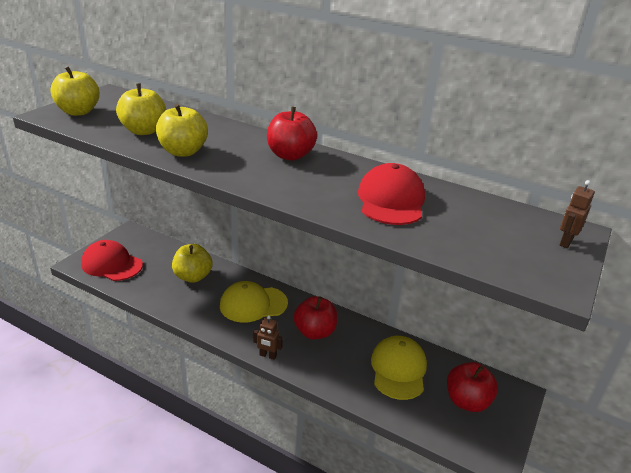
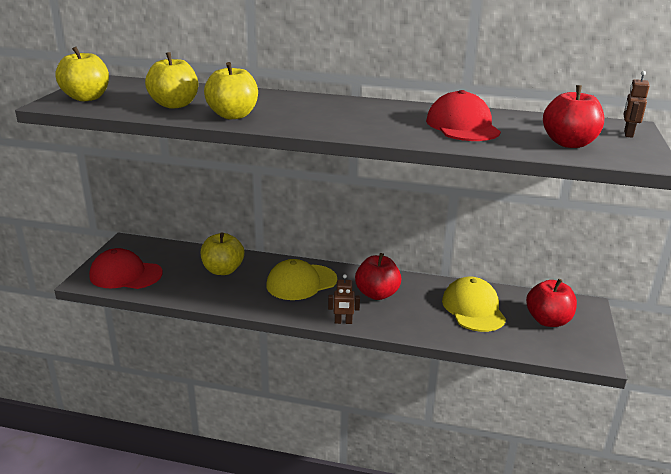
camera: 15 degrees left, 5 degrees down
(290, 155) = (340, 106): red apple -> red apple (569, 143)

